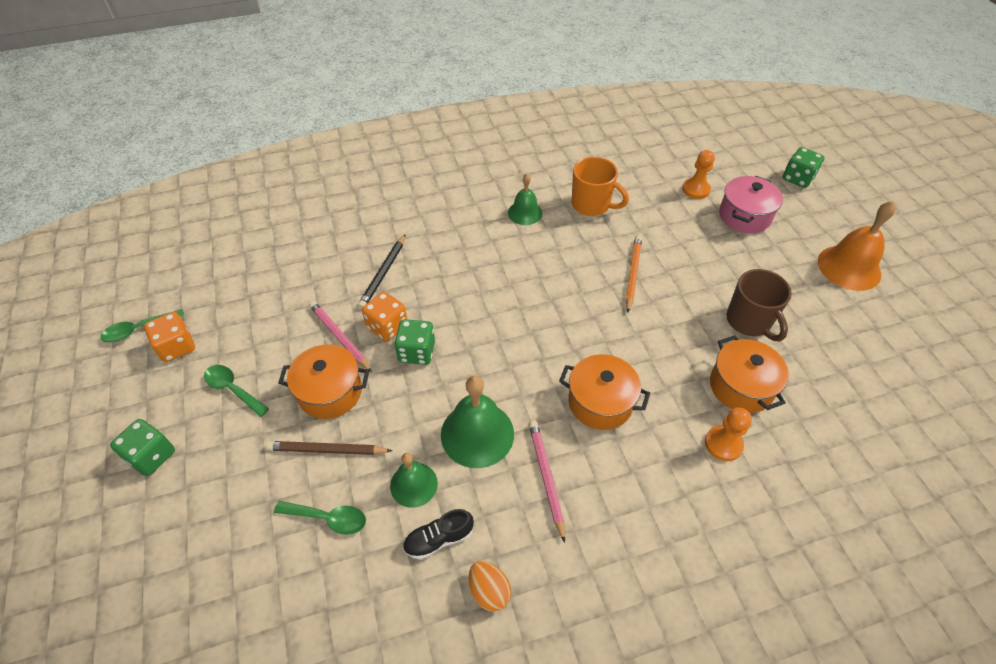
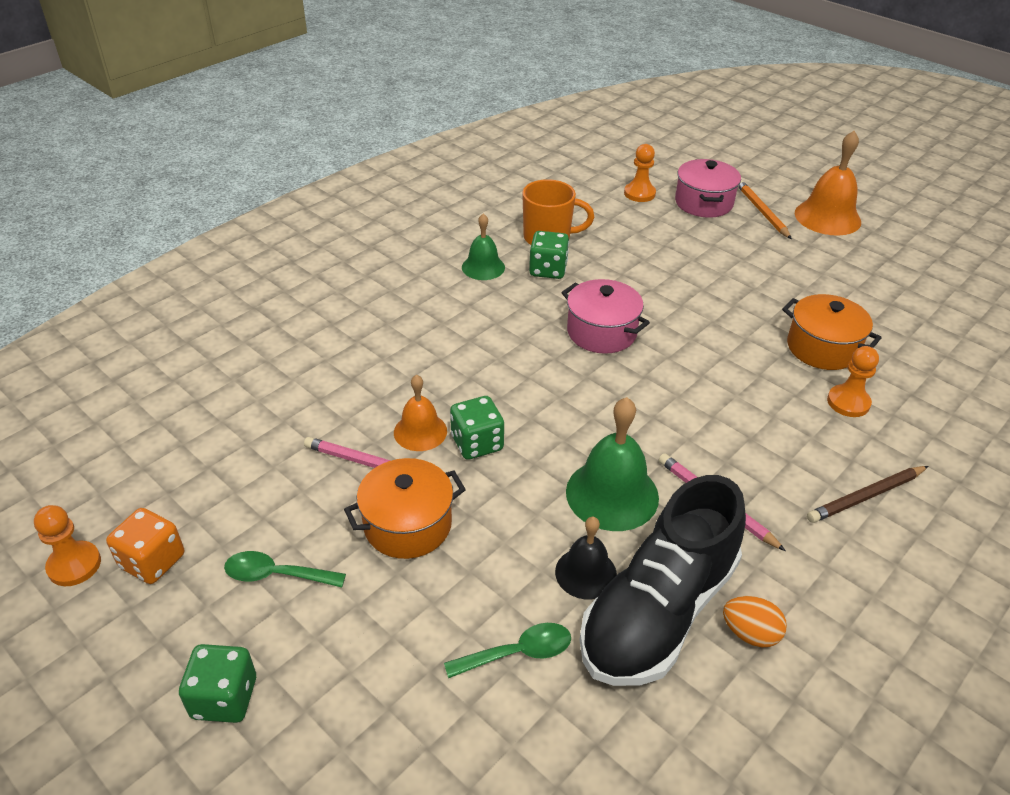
camera: 30 degrees left, 10 degrees down
(138, 330) = (74, 565): green spoon -> orange pawn
(327, 450) = (456, 585): brown pencil -> brown pencil (866, 496)
(383, 273) = (368, 380): black pencil -> none
(387, 326) = (420, 431): orange dice -> orange bell
(413, 484) = (585, 573): green bell -> black bell
(438, 539) = (658, 612): black shoe -> black shoe, size x2.46
(571, 300) = (601, 332): none -> pink pot
(600, 402) = (709, 413): orange pot -> none
(632, 273) = (642, 287): orange pencil -> orange pencil (761, 211)
(749, 322) = (783, 291): brown mug -> none
(797, 178) = (723, 157): green dice -> green dice (548, 270)

